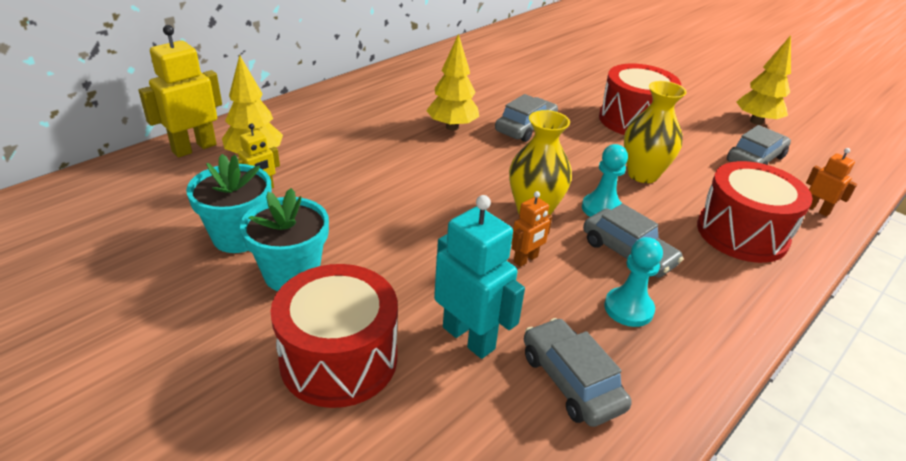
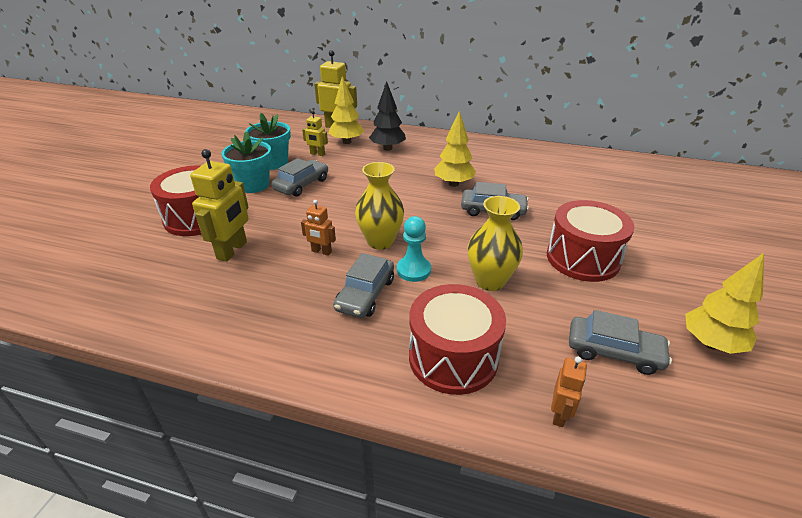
camera: 65 degrees right, 0 degrees up
(316, 134) = (387, 148): none -> black tree
(469, 338) = (232, 250): turquoise robot -> yellow robot
(571, 381) = (212, 296): grey car -> grey car (302, 184)
(628, 308) = (297, 307): turquoise pawn -> none

